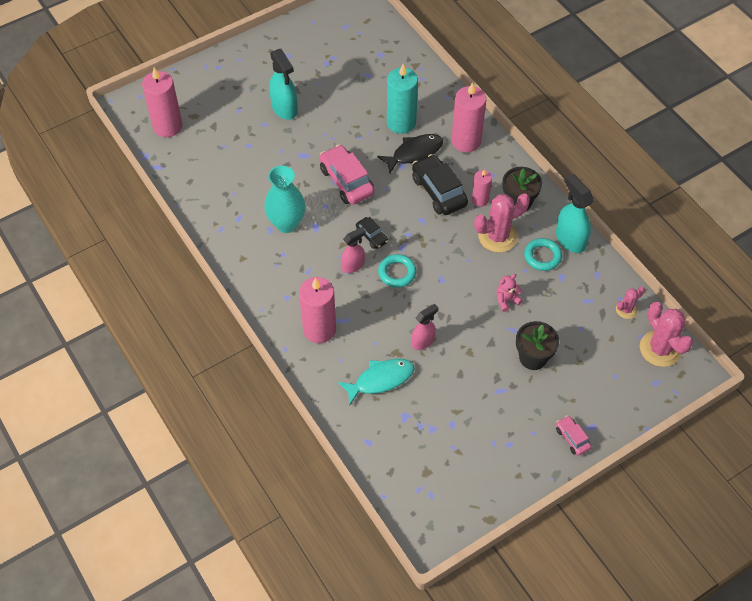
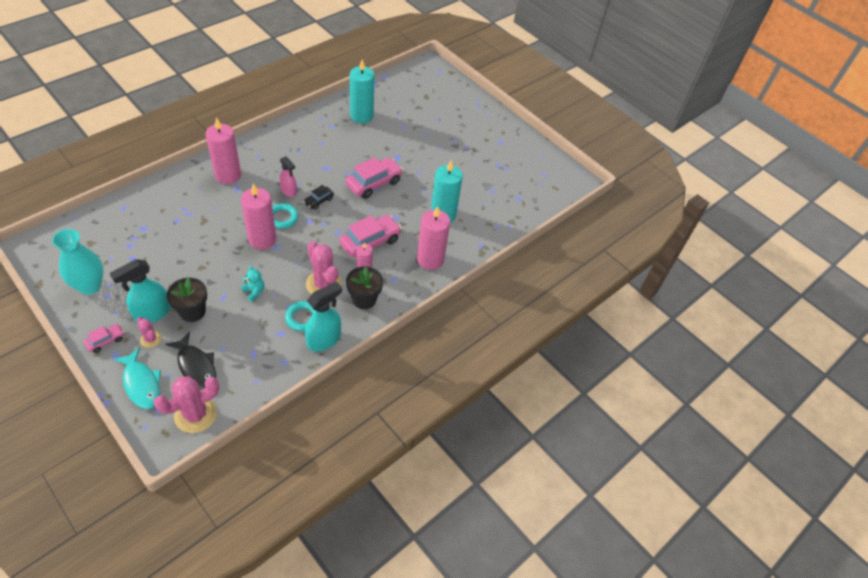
camera: 75 degrees right, 5 degrees down
(167, 126) = (413, 84): pink candle -> pink candle (262, 239)
(223, 185) = (361, 116): none -> turquoise candle
(284, 108) = (443, 143): turquoise spray bottle -> turquoise spray bottle (152, 313)
(286, 223) = (328, 151): turquoise vase -> turquoise vase (90, 286)
(380, 380) = (179, 212): turquoise fish -> turquoise fish (141, 384)
(414, 153) = (410, 224): black fish -> black fish (196, 366)
(423, 341) = (213, 236): pink spray bottle -> none
(439, 191) = (370, 242): black car -> pink car
(506, 300) = (254, 292): pink teddy bear -> turquoise teddy bear
(626, 309) = (242, 386): pink cactus -> pink cactus (151, 339)

